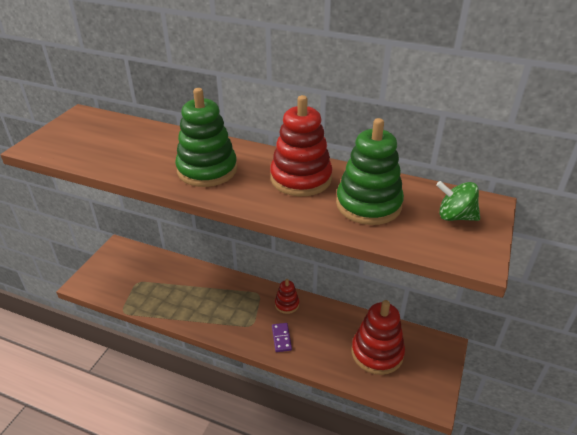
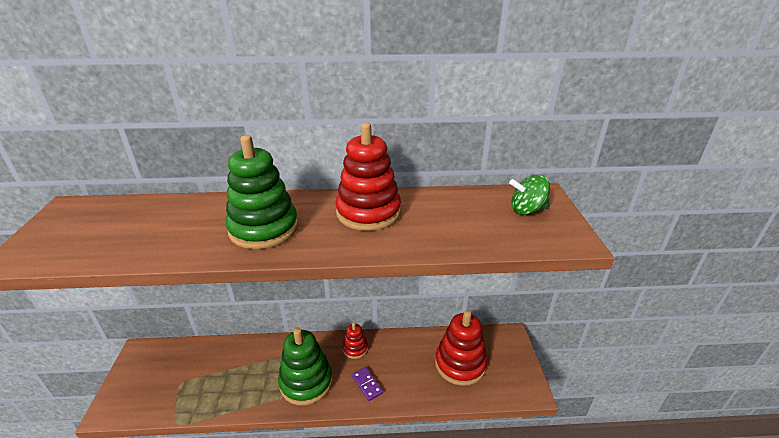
camera: 25 degrees left, 5 degrees down
(368, 204) = (448, 220): green stacking toy -> green stacking toy (306, 382)

